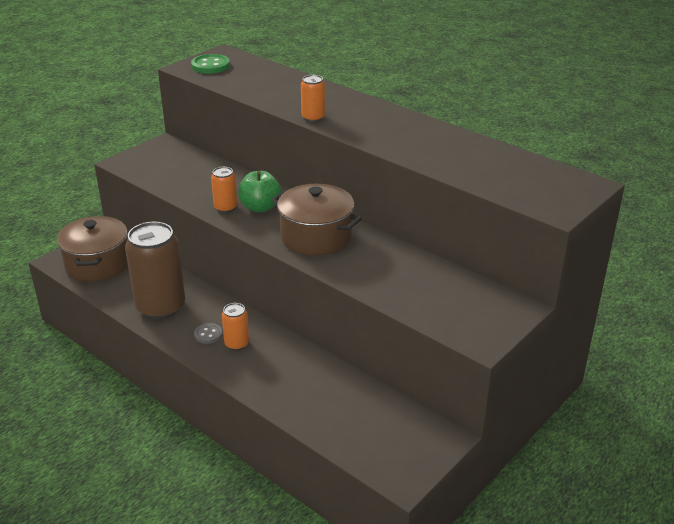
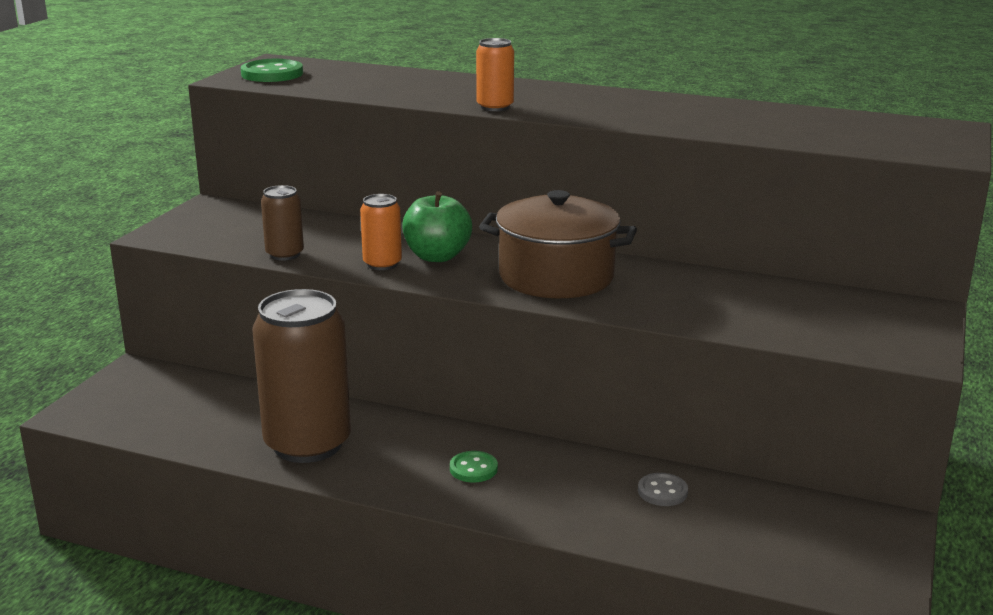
camera: 20 degrees left, 10 degrees down
(97, 264) = (152, 406): brown pot -> none
(178, 190) = (285, 254): none -> brown can
(208, 334) = (416, 465): grey button -> grey button (662, 491)
(237, 344) = (473, 469): orange can -> green button

